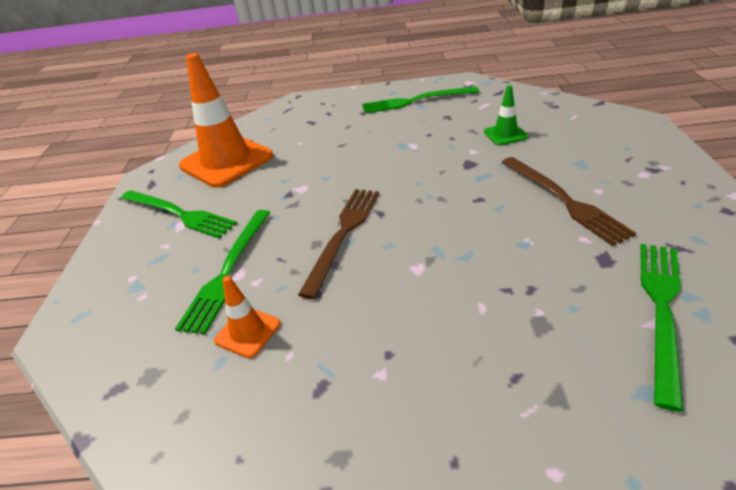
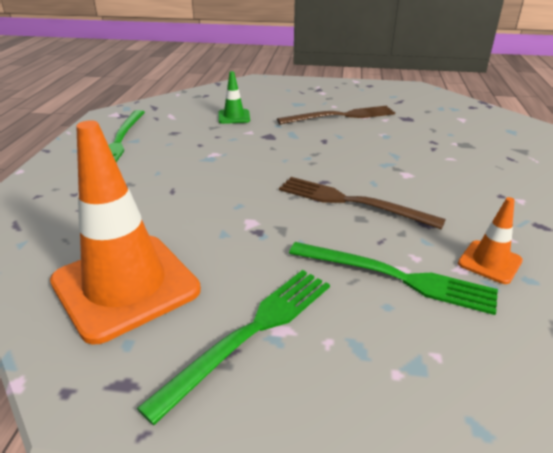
camera: 85 degrees left, 5 degrees down
(661, 310) = (452, 115): green fork -> none

